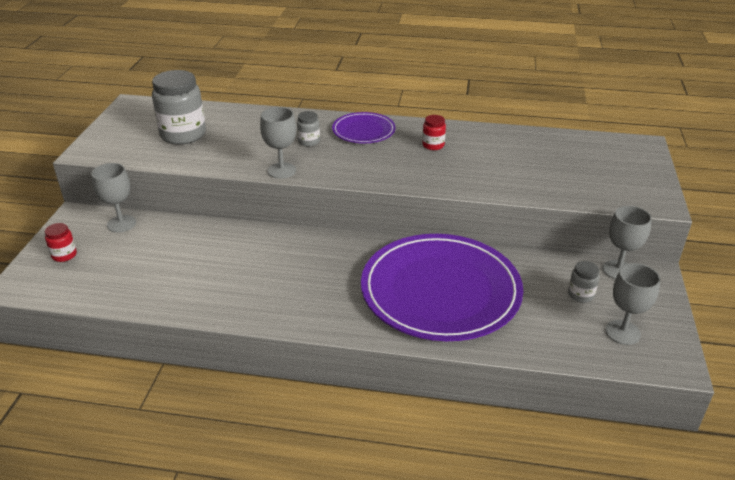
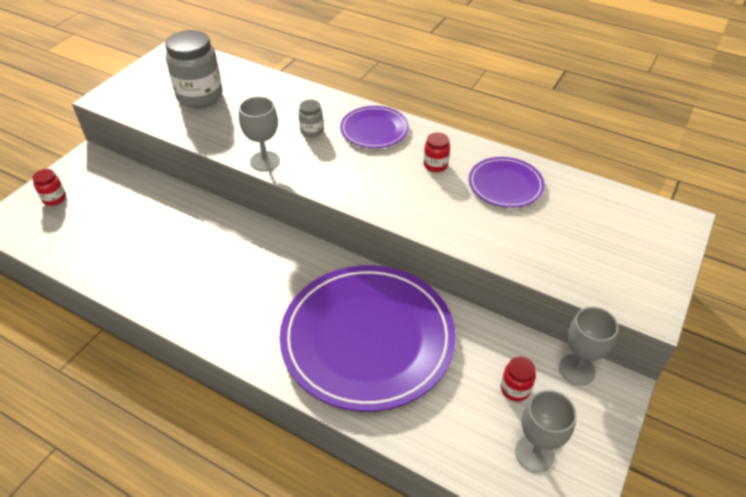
camera: 20 degrees right, 10 degrees up
(121, 224) = (119, 176): grey goblet -> none
(498, 148) = (505, 185): none -> purple plate
(580, 295) = (515, 389): grey jar -> red jar

